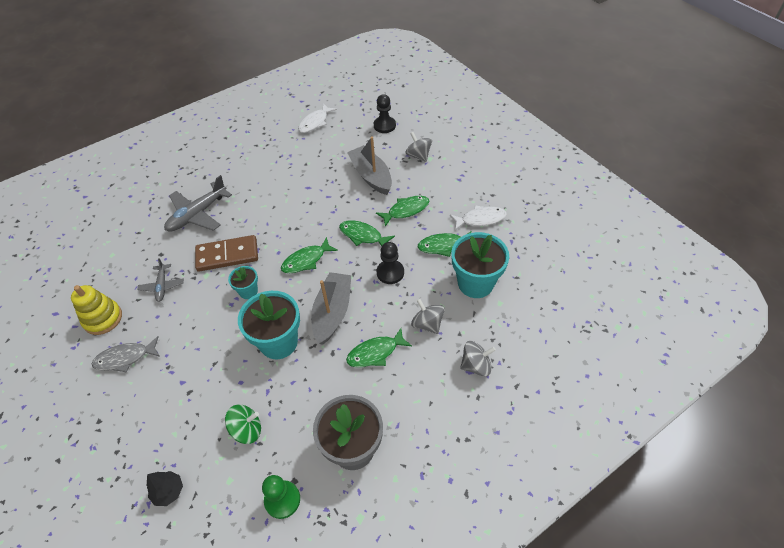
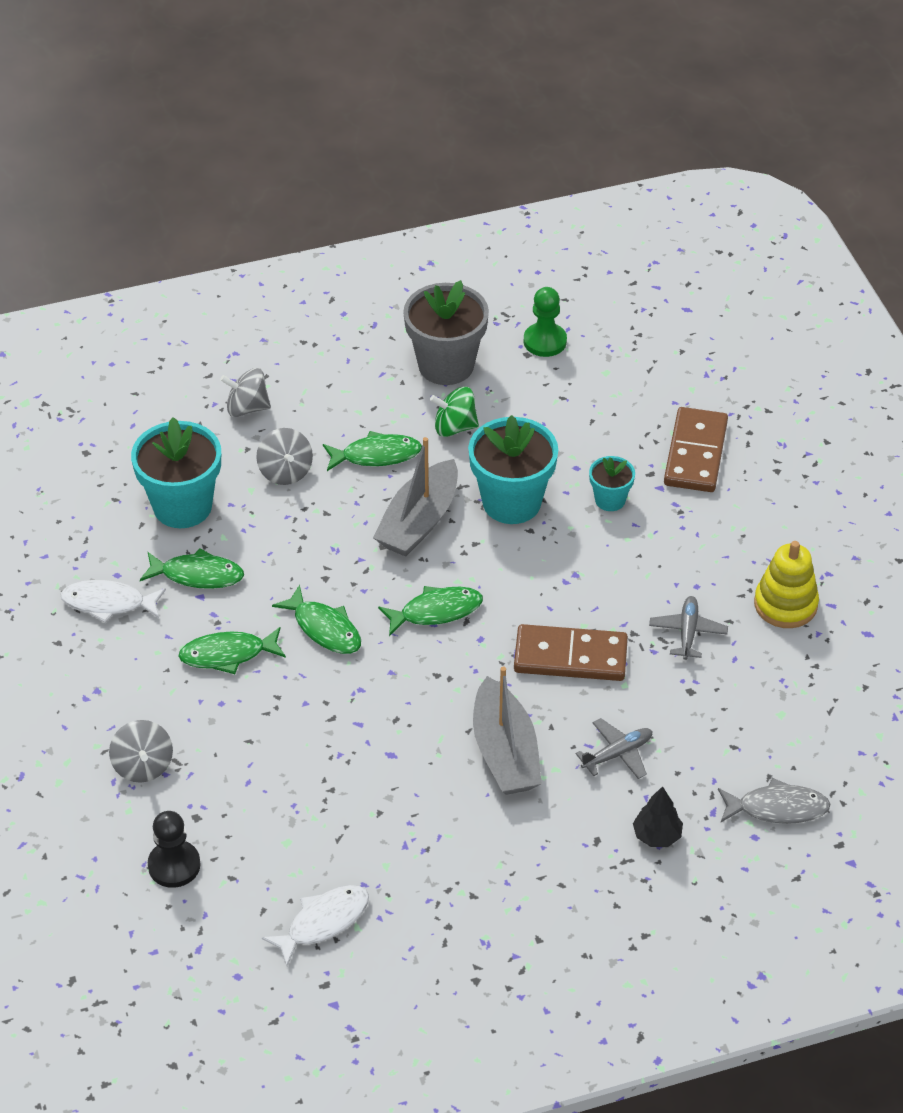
camera: 165 degrees left, 5 degrees down
(125, 358) = (745, 538): grey fish -> grey fish (777, 808)
(157, 419) = (696, 453): none -> brown domino
(169, 491) = (681, 379): black tree -> black tree (657, 835)
(197, 214) = (617, 754): grey plane -> grey plane, size x0.57
(247, 430) = (576, 414): green spinning top -> green spinning top (454, 427)
(248, 291) = (544, 586): turquoise flower pot -> turquoise flower pot (610, 500)
(371, 176) = (258, 744): grey boat -> grey boat (505, 752)
(390, 272) = (306, 556): black pawn -> none

